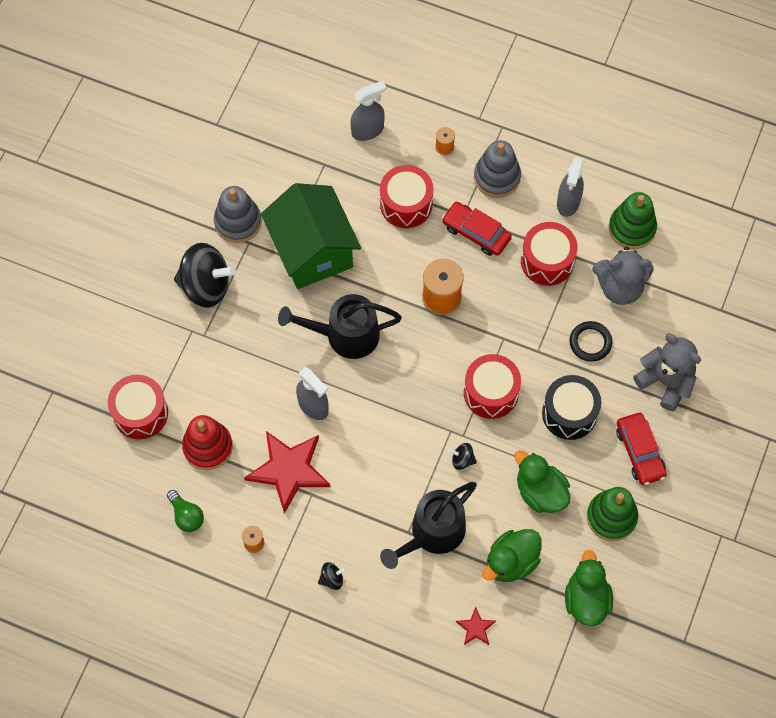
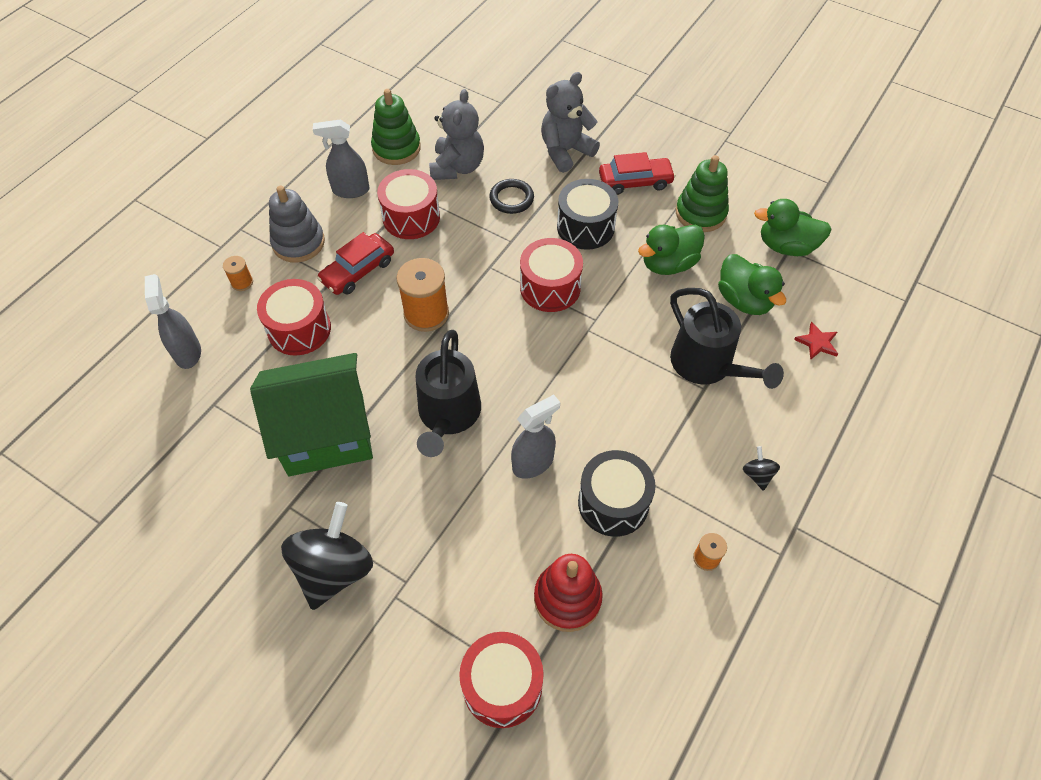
camera: 80 degrees left, 10 degrees down
(186, 516) = (662, 640): green light bulb -> none
(238, 222) = (254, 516): grey stacking toy -> none
(289, 470) = (613, 503): red star -> black drum
(462, 460) = (624, 325): black spinning top -> none
(568, 202) = (350, 190): grey spray bottle -> grey spray bottle turned 150 degrees clockwise

